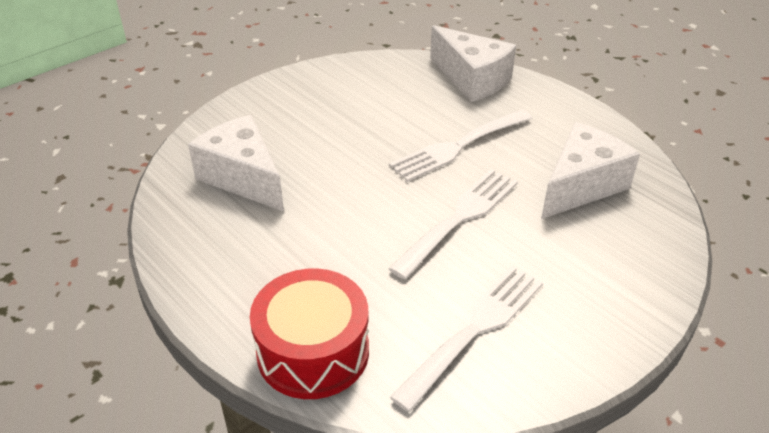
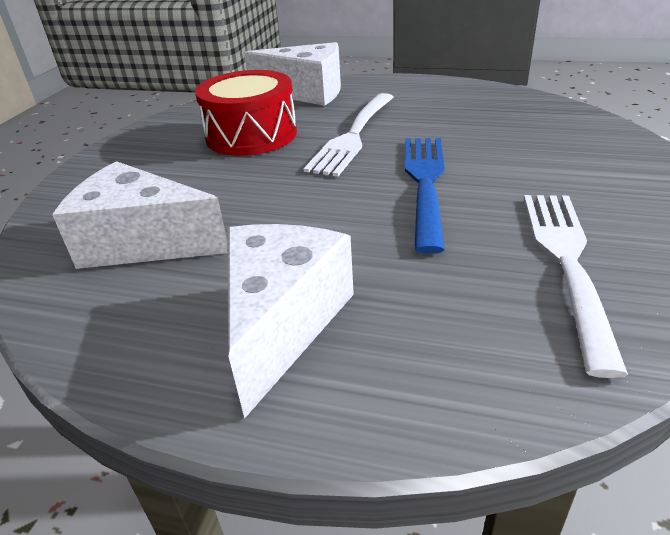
camera: 30 degrees left, 5 degrees down
(313, 351) = (432, 376): red drum -> red drum (251, 135)
(459, 218) = (425, 183): white fork -> blue fork
(581, 186) = (493, 123): white cheese -> white cheese (282, 322)

